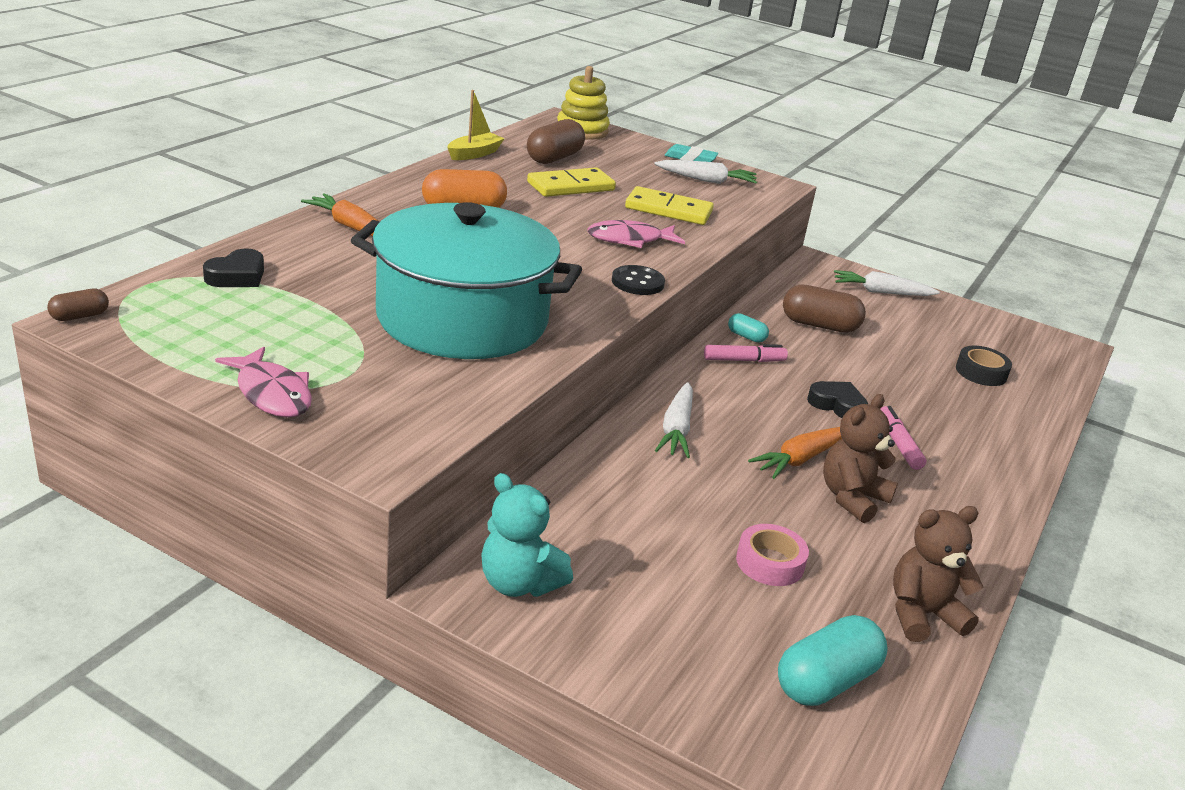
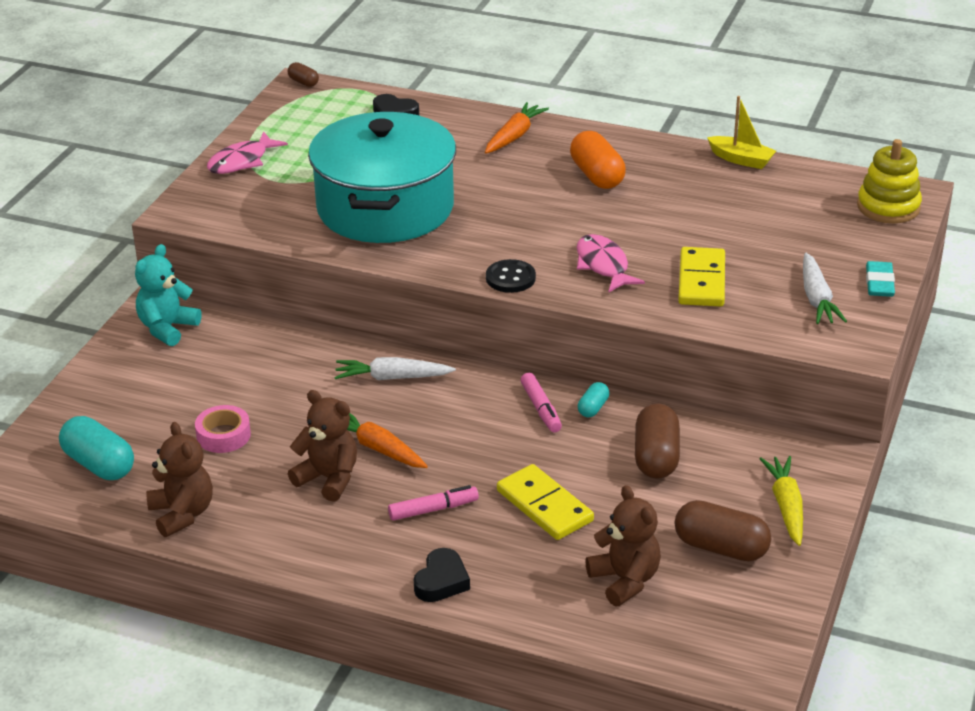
camera: 85 degrees right, 5 degrees up
(554, 158) = (780, 202): brown capsule -> brown capsule (721, 548)
(570, 186) = (709, 220): yellow domino -> yellow domino (544, 506)
(837, 405) = (487, 470): black heart -> black heart (441, 581)
(881, 292) = (786, 506): white carrot -> yellow carrot
(981, 372) = (625, 580): black tape -> brown teddy bear

